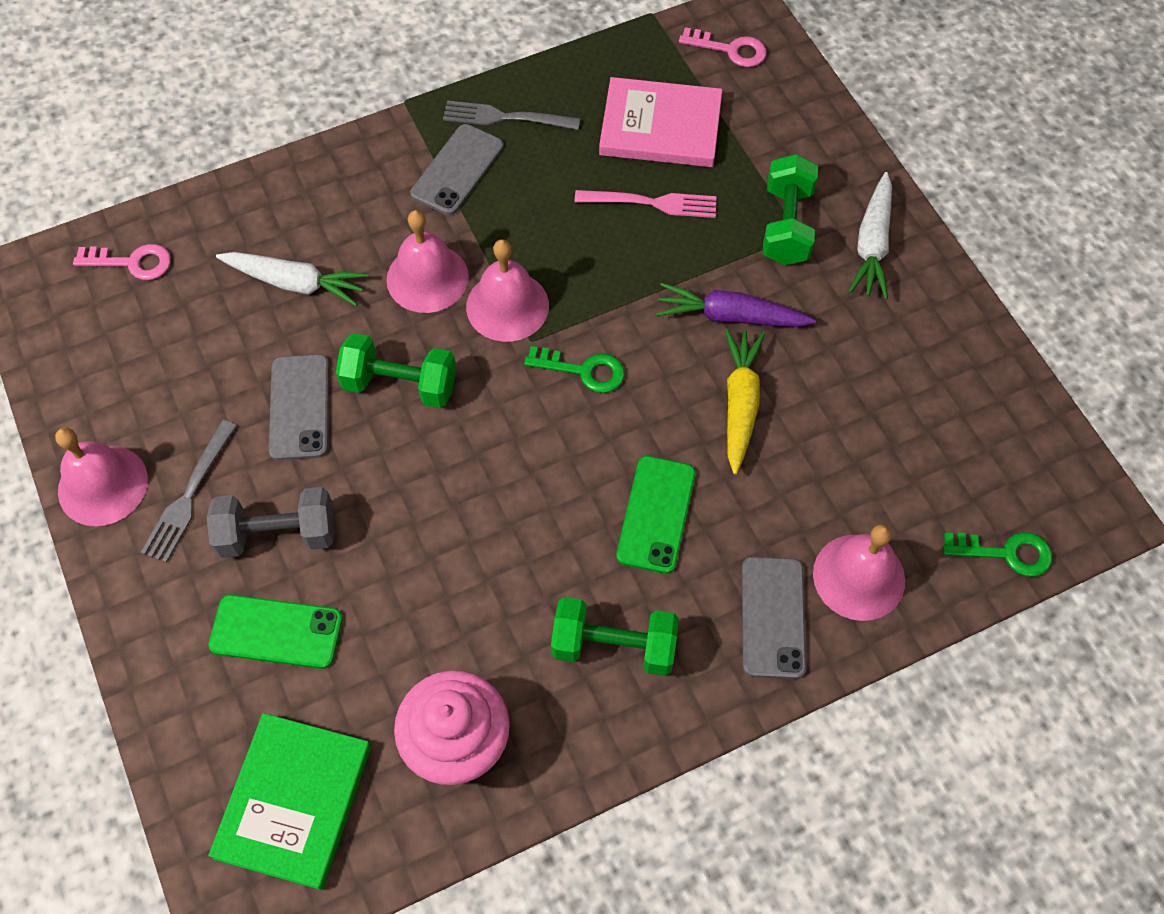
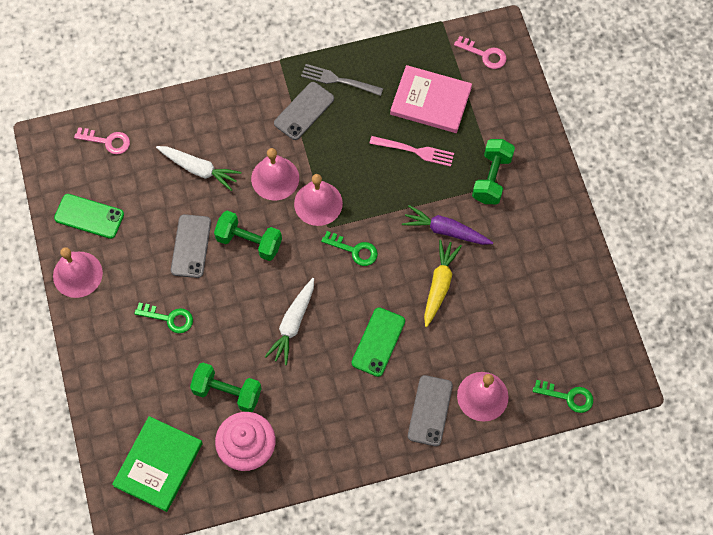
camera: 10 degrees right, 5 degrees up
(189, 495) = (124, 288): grey fork -> none
(276, 632) = (161, 373): green phone -> green phone (89, 216)
(278, 534) = (169, 318): grey dumbbell -> green key
(614, 646) = (340, 411): green dumbbell -> green dumbbell (227, 392)
(872, 244) = (540, 198): white carrot -> white carrot (293, 324)

